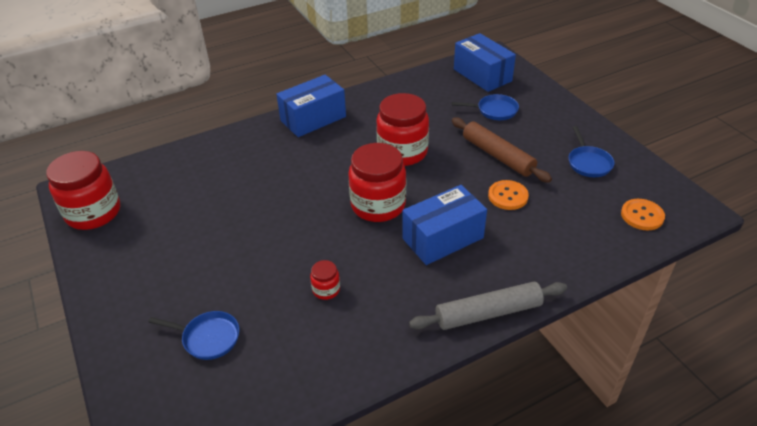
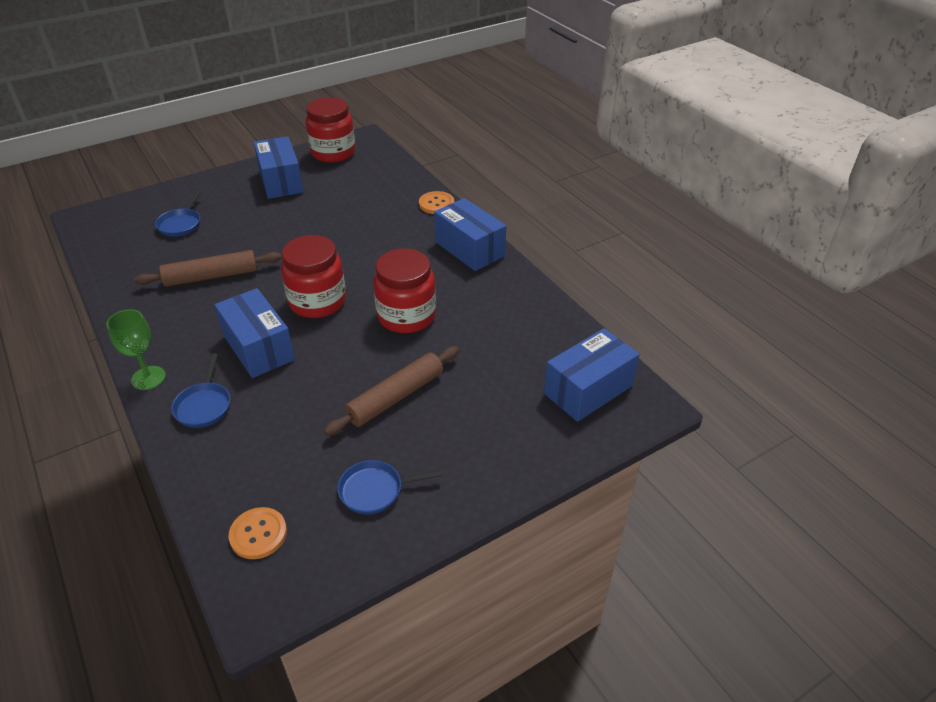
camera: 85 degrees right, 0 degrees up
(141, 253) = (281, 181): none -> blue box
(326, 290) = (211, 276): red jar -> brown rolling pin
(488, 313) = (148, 378): grey rolling pin -> green goblet
(494, 110) = (497, 398): blue pan -> blue pan (204, 405)
(508, 196) = (317, 402): orange button -> orange button (436, 204)

